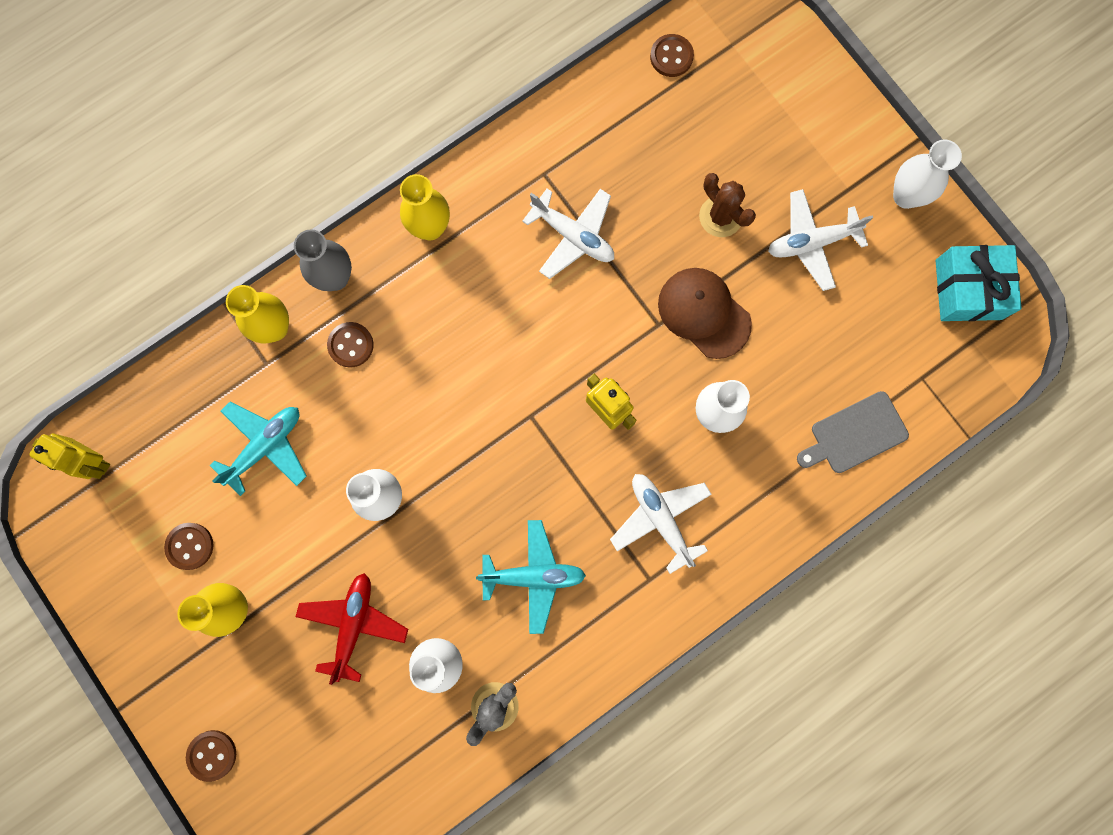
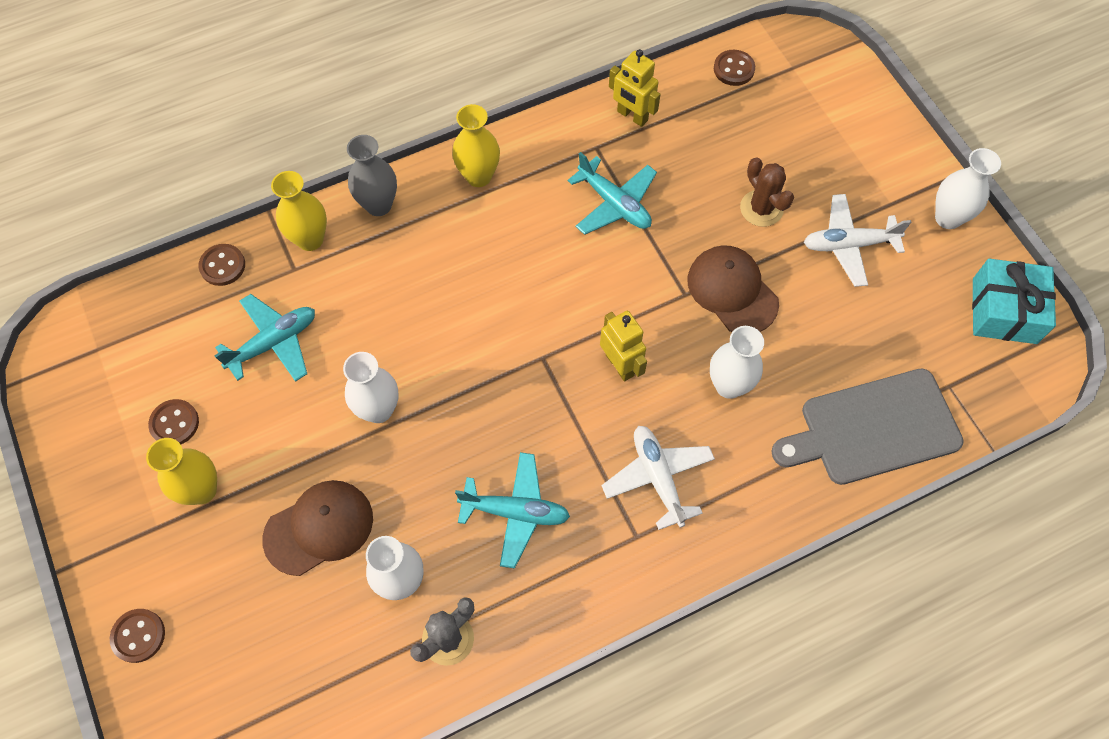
camera: 10 degrees right, 15 degrees down
(92, 462) = (103, 330): yellow robot -> yellow robot (632, 116)
(351, 345) = (379, 265): brown button -> brown button (222, 266)
(353, 624) = (319, 528): red plane -> brown cap
(573, 236) = (614, 204): white plane -> turquoise plane
(855, 434) = (873, 428): grey cutting board -> grey cutting board, size x1.58

